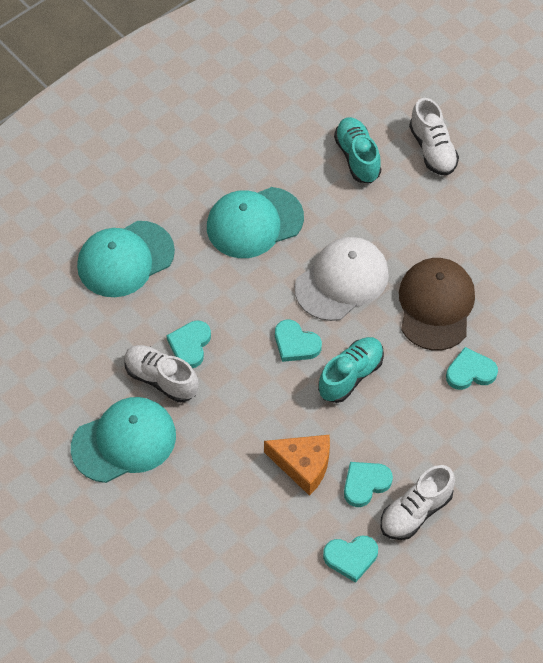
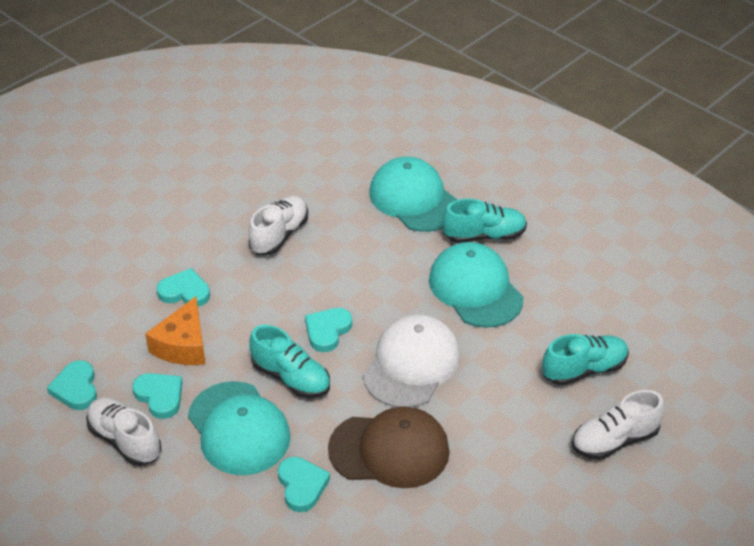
camera: 85 degrees right, 15 degrees down
(124, 441) = (211, 216): turquoise cap -> turquoise cap (239, 428)
(185, 207) = (484, 236): none -> turquoise shoe
(190, 345) = (319, 252): turquoise heart -> turquoise heart (185, 292)
(342, 281) = (411, 364): white cap -> white cap turned 105 degrees counterclockwise

